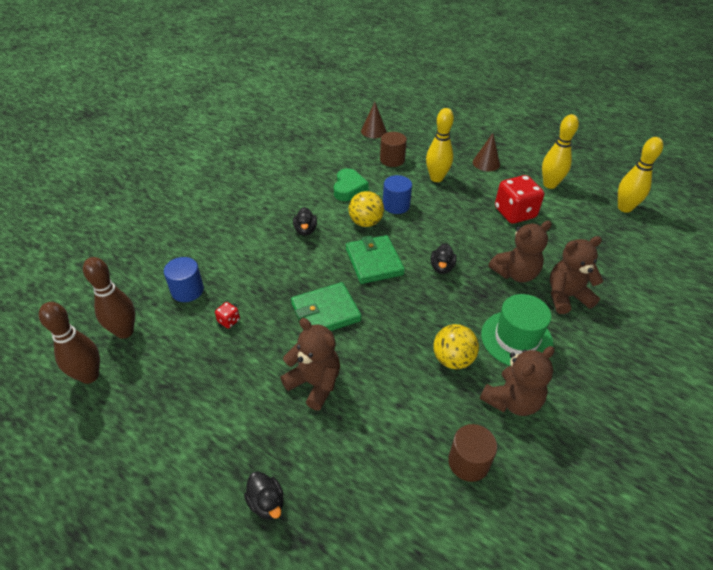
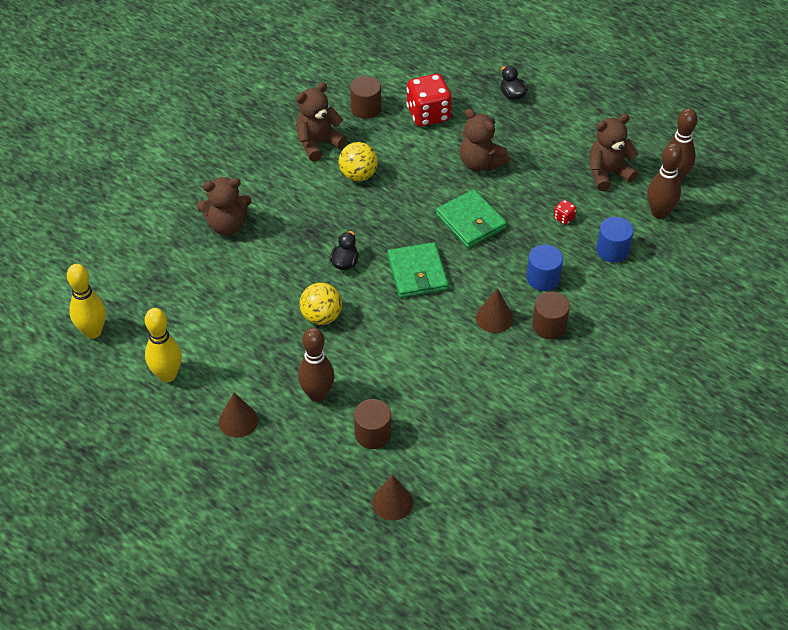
camera: 175 degrees left, 5 degrees up
(260, 226) = (549, 325): none -> brown cylinder
(305, 230) = (494, 318): black duck -> brown cone
(325, 312) = (471, 221): green wallet -> green wallet turned 75 degrees clockwise
(349, 188) = (439, 381): green heart -> none
(365, 222) = (422, 325): yellow ball -> yellow ball (321, 316)
(396, 205) = (380, 350): blue cylinder -> blue cylinder (543, 278)
(436, 178) = (317, 394): yellow bowling pin -> brown bowling pin
(514, 213) = (235, 330): red dice -> red dice (428, 114)
(515, 273) = (268, 252): brown teddy bear -> brown teddy bear (608, 173)
(516, 339) = (294, 189): green hat -> none

